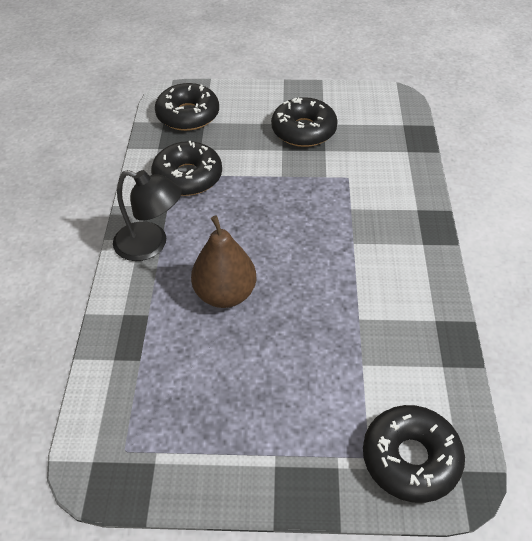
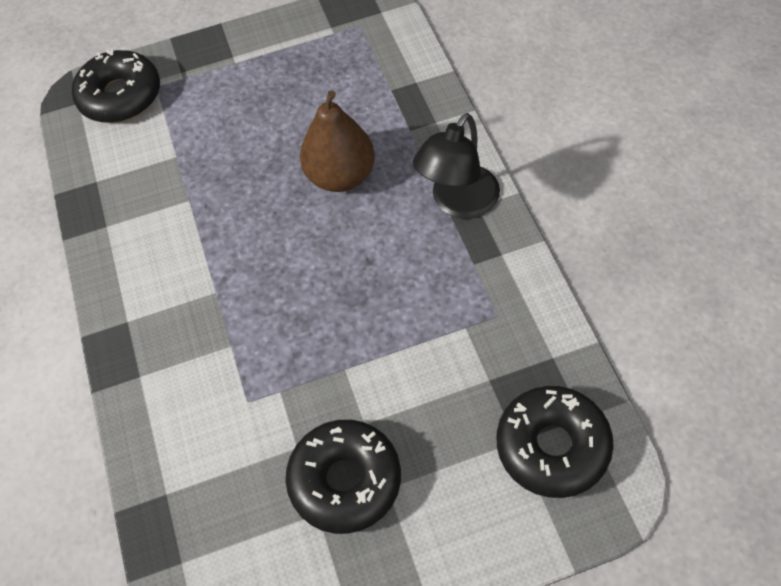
camera: 165 degrees right, 10 degrees up
(150, 245) = (458, 203): black lamp -> black lamp turned 60 degrees counterclockwise
(188, 177) = (475, 318): black donut -> none

